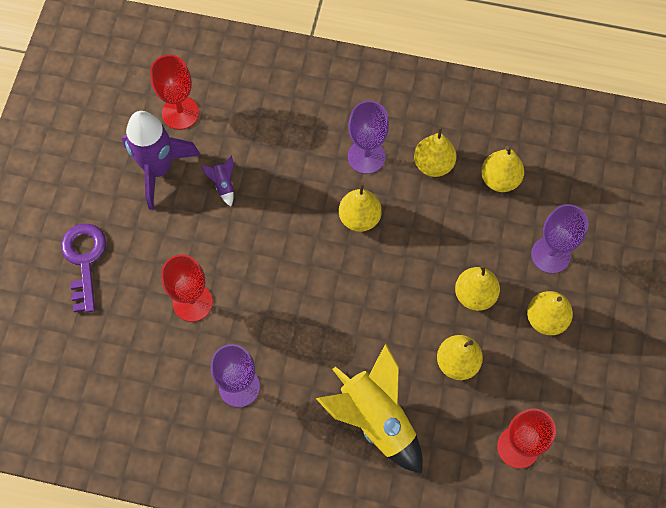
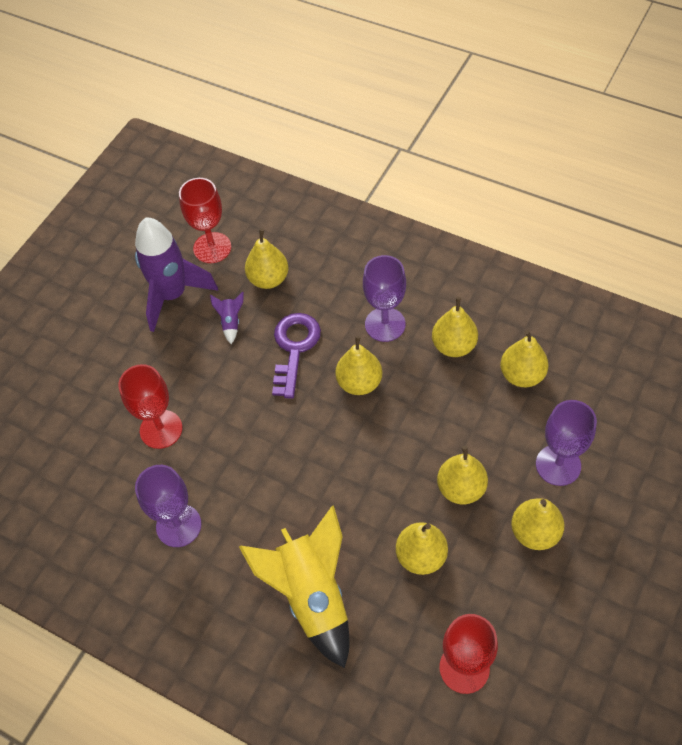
camera: 20 degrees right, 10 degrees down
(84, 260) = (70, 365): purple key -> purple key (294, 348)
(245, 134) = (268, 279): none -> yellow pear

